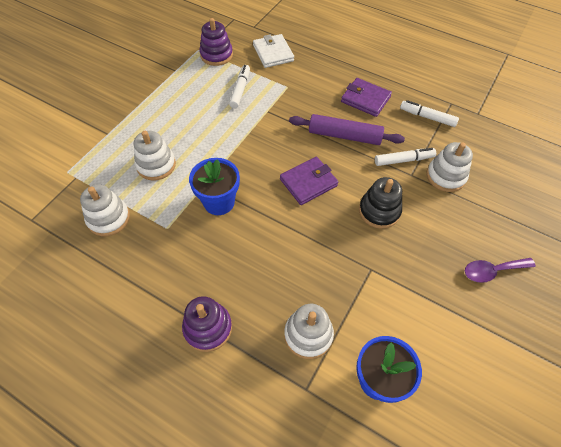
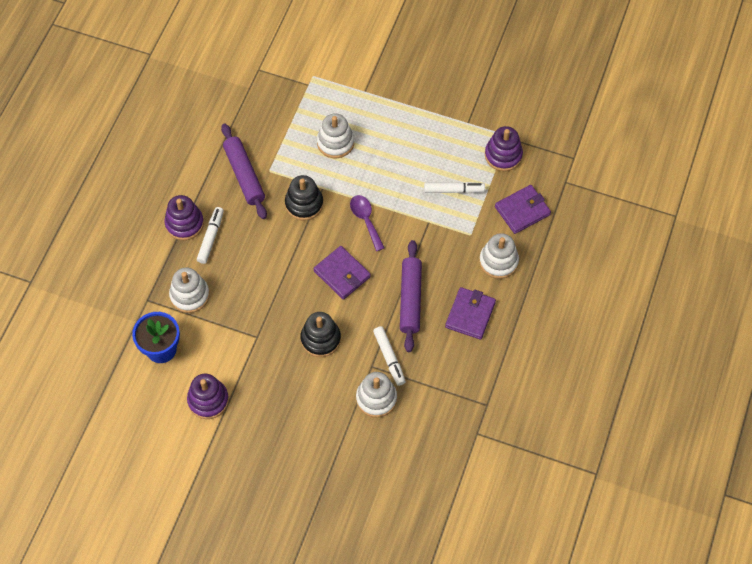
camera: 80 degrees right, 5 degrees up
(108, 218) = (270, 124): white stacking toy -> white stacking toy (498, 261)
(164, 253) = (244, 175): none -> purple rolling pin
(219, 202) = (304, 204): blue flower pot -> black stacking toy
(273, 53) = (522, 211): white wallet -> purple wallet
(427, 117) = (458, 379): white marker -> white marker (211, 237)
(448, 332) = (208, 400): none -> purple stacking toy
(492, 271) = (272, 438): purple spoon -> purple spoon (365, 220)

